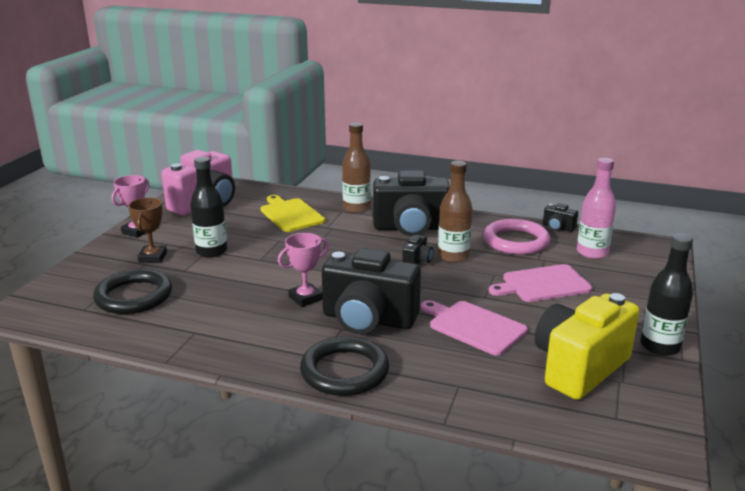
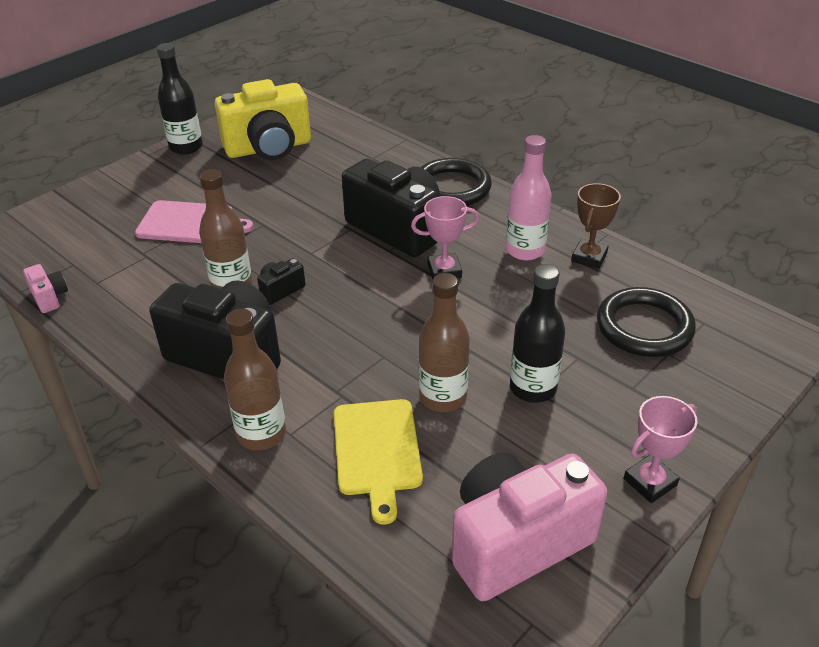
camera: 155 degrees left, 15 degrees up
(153, 257) = (621, 399): brown trophy -> brown trophy (589, 257)
(266, 237) = (443, 397): none -> brown bottle
(474, 326) = (308, 198): pink cutting board -> none
(516, 241) = (131, 289): pink ring -> none
(558, 228) = (49, 298): black camera -> pink camera
(592, 253) = (78, 248): pink bottle -> pink bottle (525, 250)

